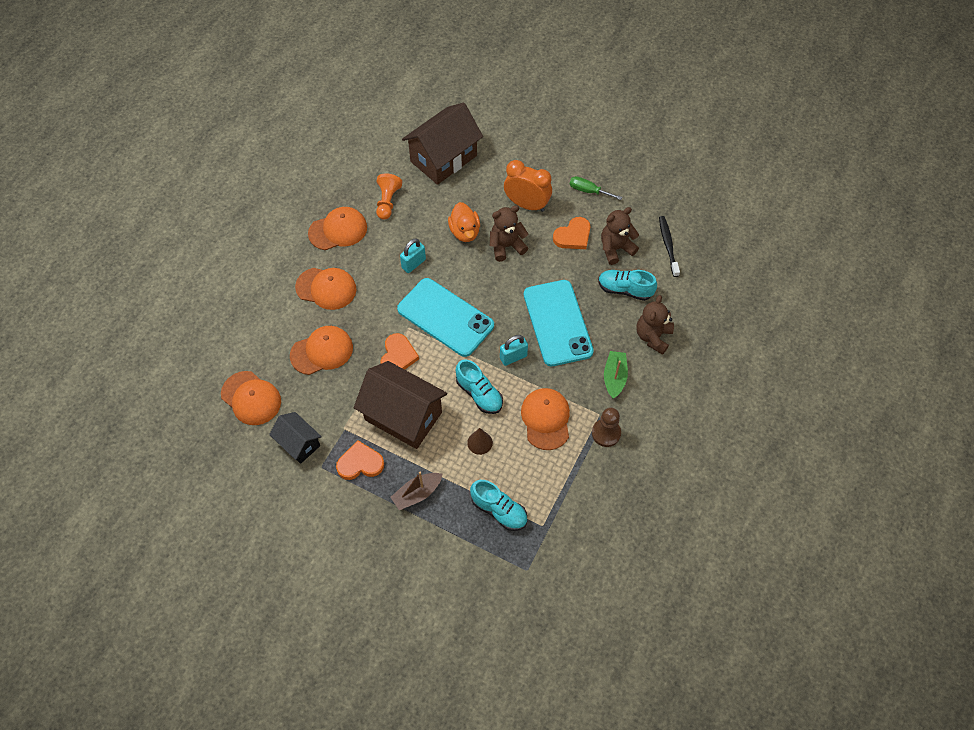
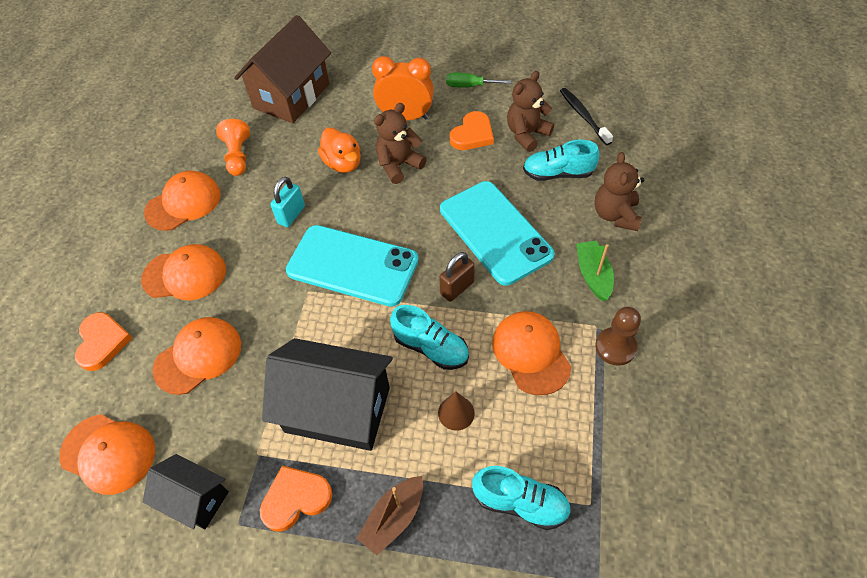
camera: 15 degrees left, 5 degrees down
(398, 356) = (305, 331): orange heart -> orange heart (102, 342)
(403, 416) = (337, 409): brown house -> black house
(513, 357) = (457, 288): turquoise padlock -> brown padlock

